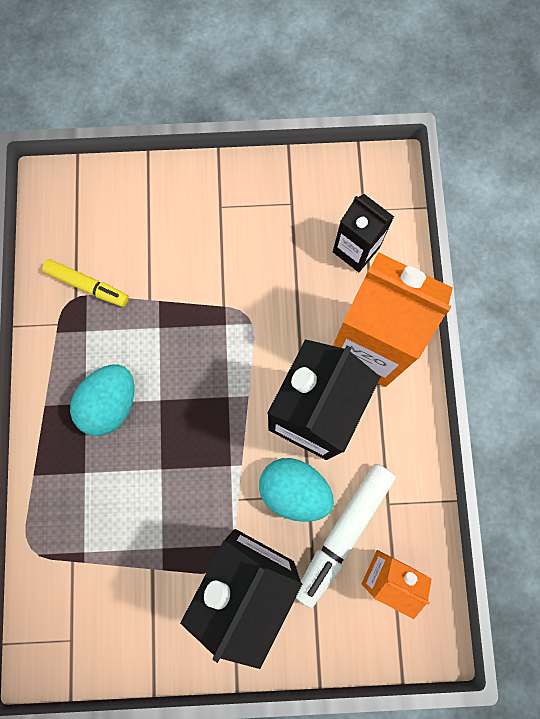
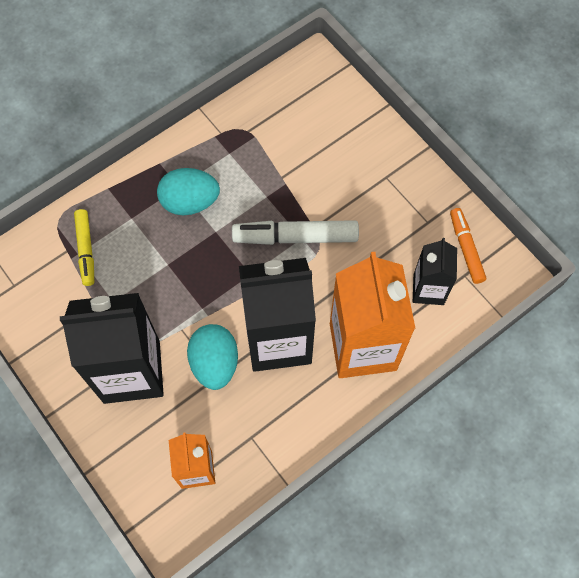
camera: 55 degrees right, 10 degrees down
(87, 286) = (261, 133): yellow marker -> yellow marker (86, 250)
(340, 190) = (466, 248): none -> orange marker
(343, 533) = (207, 418): white marker -> white marker (295, 237)

